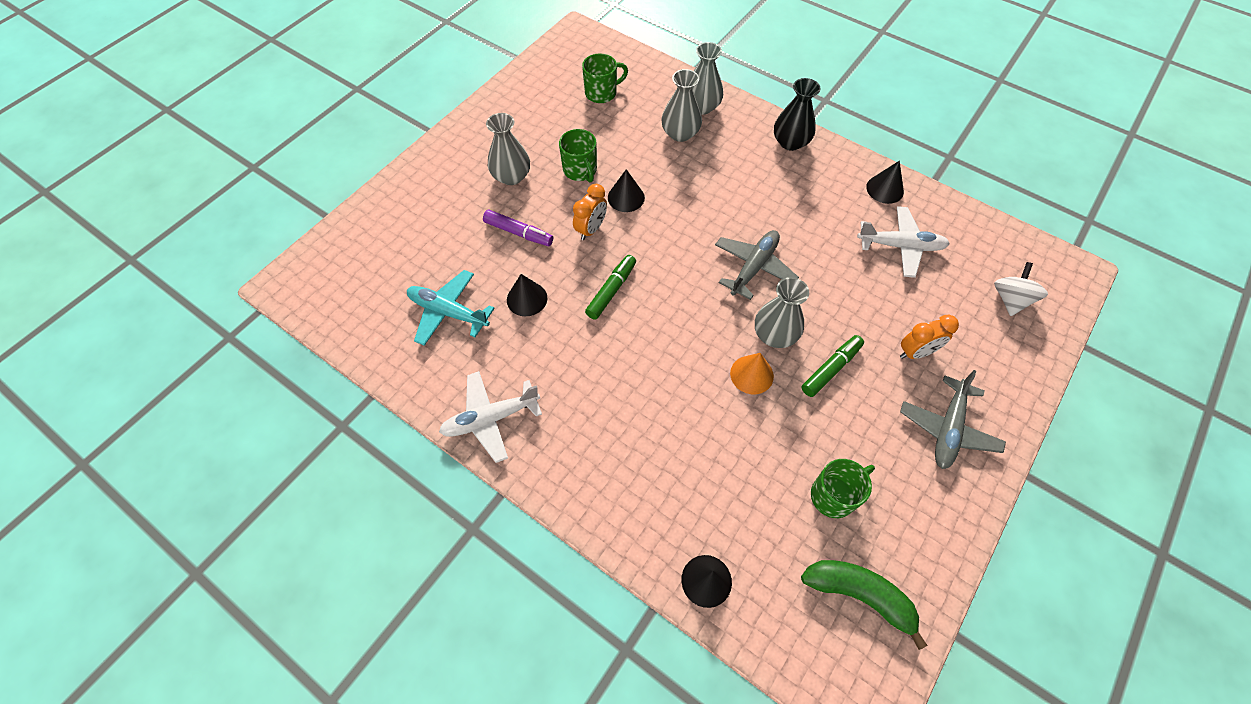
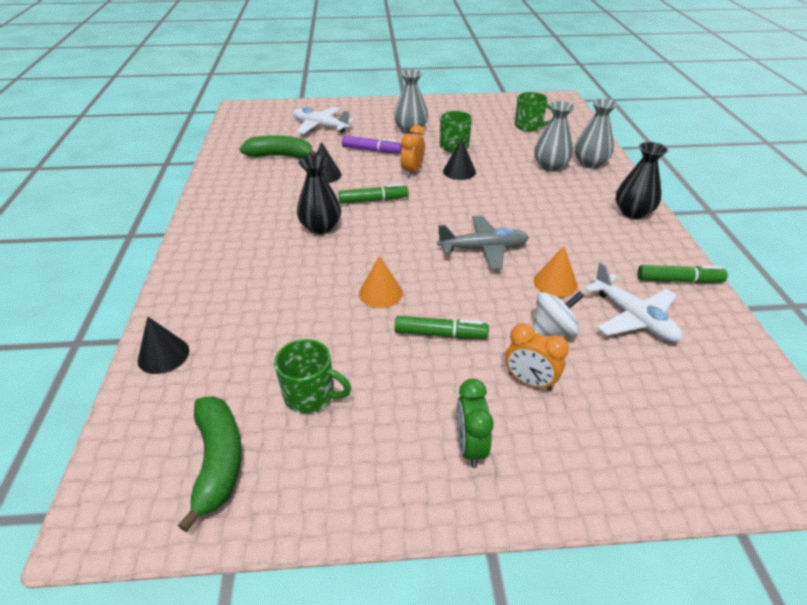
camera: 50 degrees right, 20 degrees down
(448, 312) = (281, 156): turquoise plane -> green banana
(490, 419) = (217, 203): white plane -> white plane (320, 126)
(518, 233) = (371, 150): purple marker -> purple marker turned 60 degrees counterclockwise
(591, 229) = (412, 171): orange clock -> orange clock turned 120 degrees clockwise
(617, 357) = (320, 227): none -> black vase
(775, 335) = (434, 288): grey vase -> none
(831, 257) = (555, 283): none -> orange cone
(885, 189) = (678, 280): black cone -> green marker
(947, 429) = (470, 447): grey plane -> green clock
(1010, 299) = (697, 427): white spinning top -> white spinning top (553, 330)

